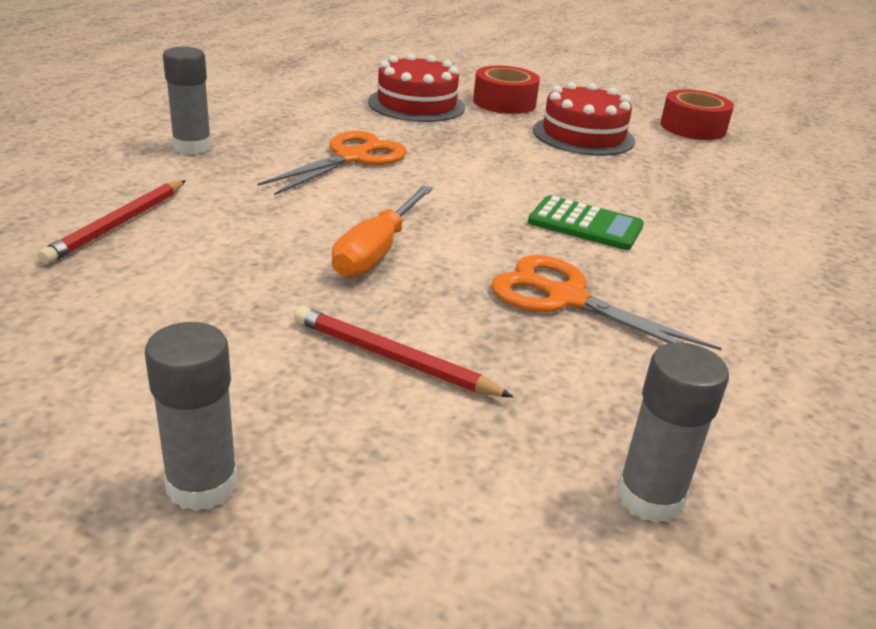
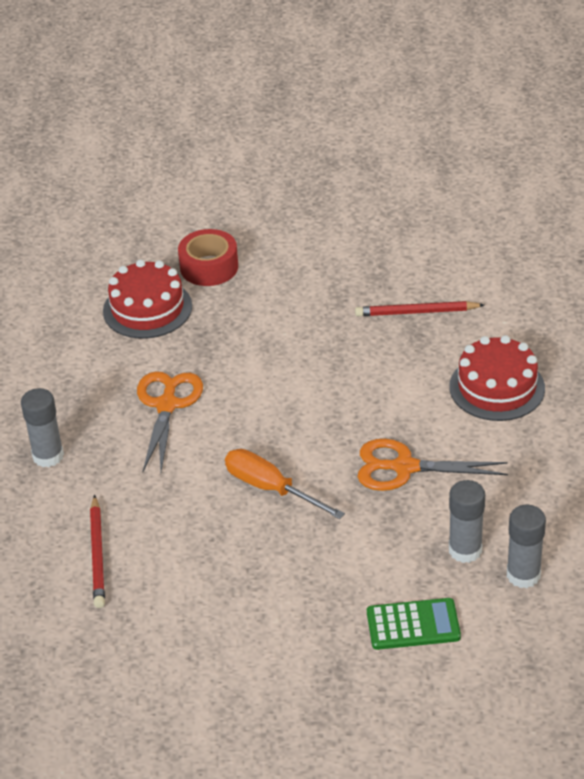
camera: 25 degrees left, 10 degrees up
(202, 485) = (335, 677): grey glue stick -> grey glue stick (465, 550)
(377, 251) = (271, 488): orange screwdriver -> orange screwdriver turned 135 degrees clockwise
(393, 358) = (351, 562): red pencil -> red pencil (416, 312)
(583, 135) = (299, 283): red cake -> red cake (497, 387)
(585, 224) = (371, 392): green calculator -> green calculator (413, 625)
(693, 127) = (369, 225): red tape -> none

